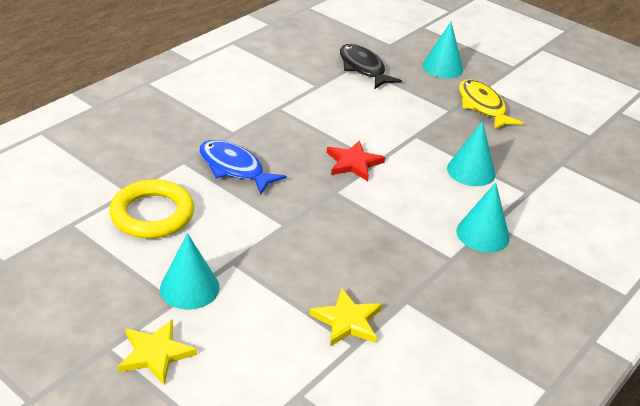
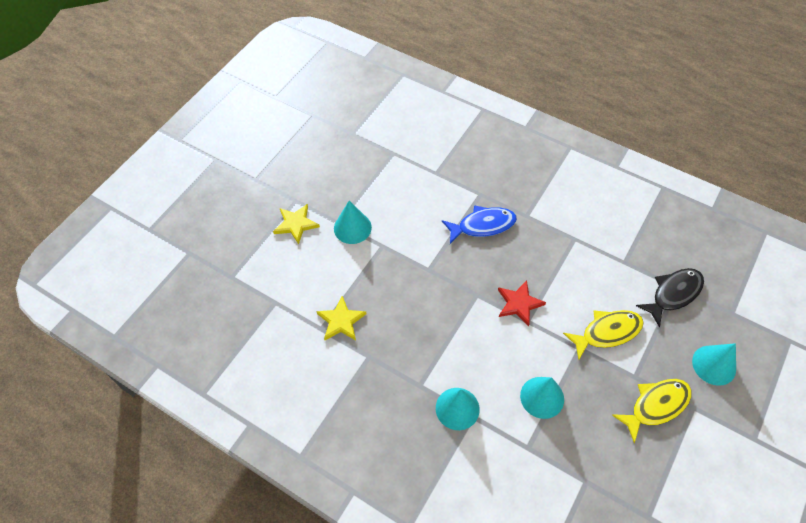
camera: 85 degrees right, 20 degrees up
(152, 214) = (416, 191): yellow ring -> none
(234, 168) = (482, 225): blue fish -> blue fish turned 45 degrees clockwise
(400, 114) = (607, 332): none -> yellow fish

